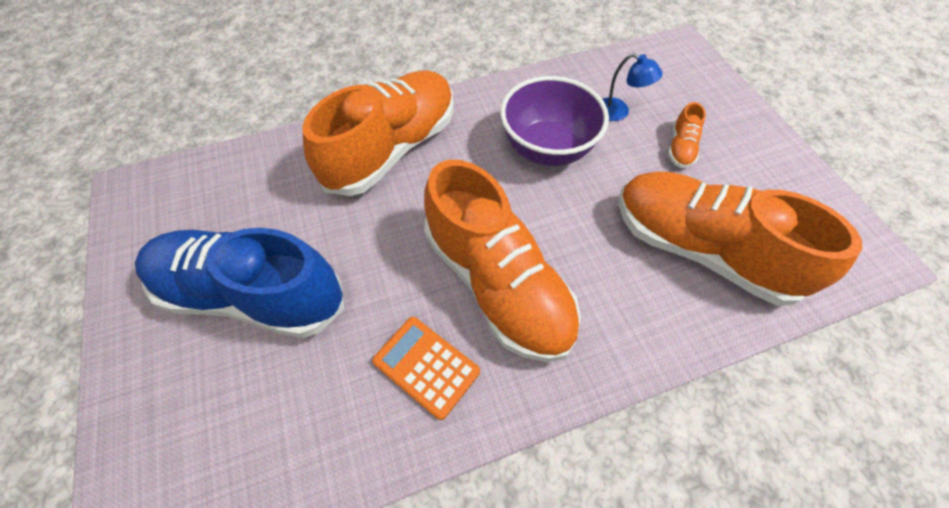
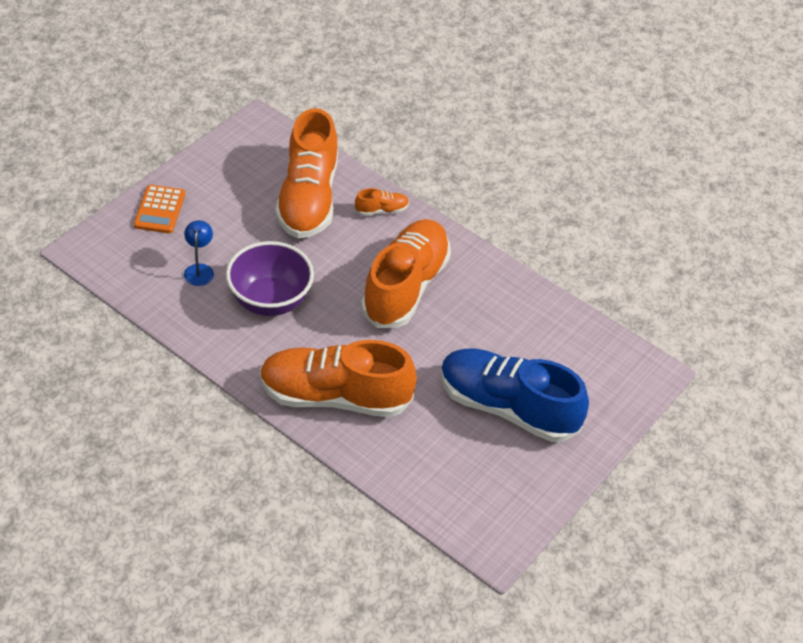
camera: 125 degrees left, 10 degrees down
(252, 294) = (507, 407): blue shoe -> blue shoe turned 135 degrees clockwise
(426, 366) = (481, 298): orange calculator -> orange calculator (159, 210)
(681, 147) = (218, 225): orange shoe -> orange shoe (381, 210)

